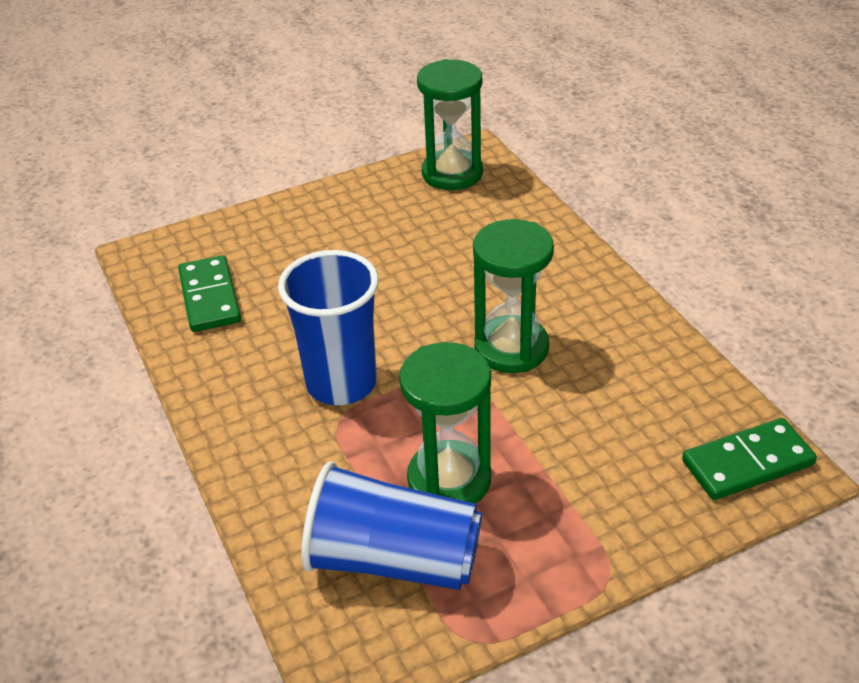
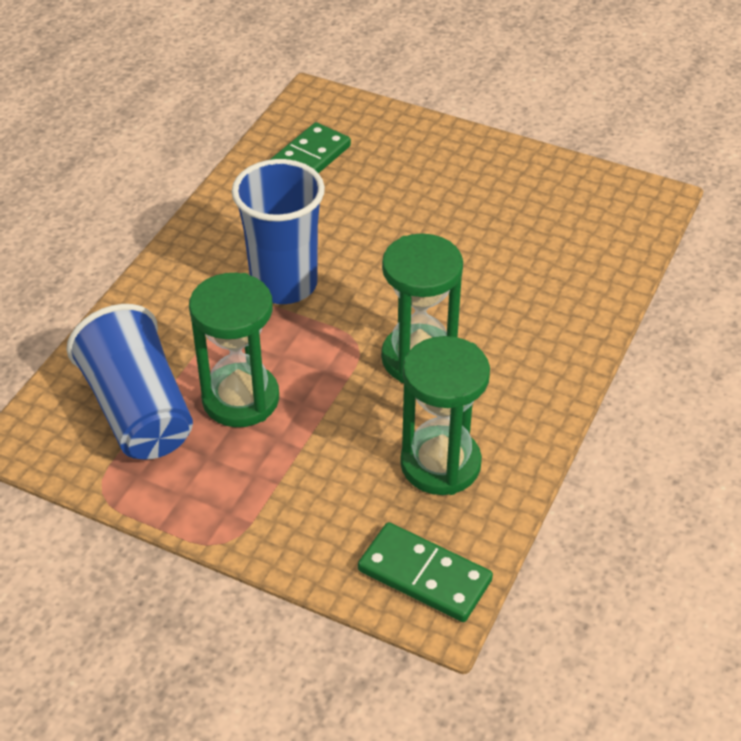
camera: 50 degrees right, 5 degrees up
(452, 173) = (607, 202): green hourglass -> green hourglass (440, 464)

